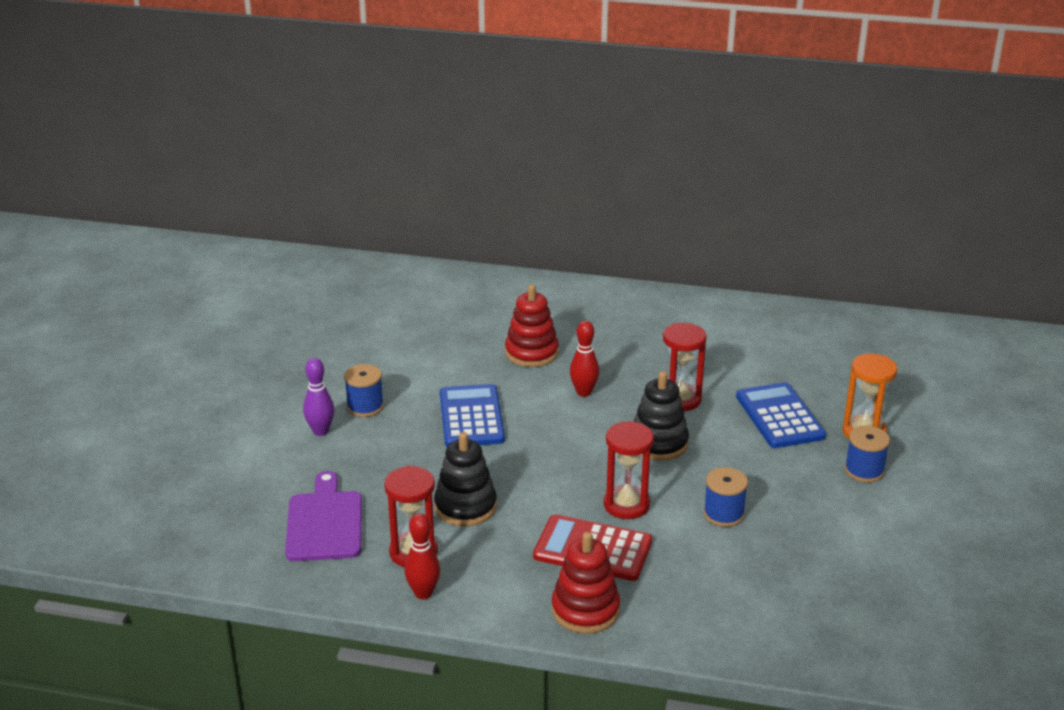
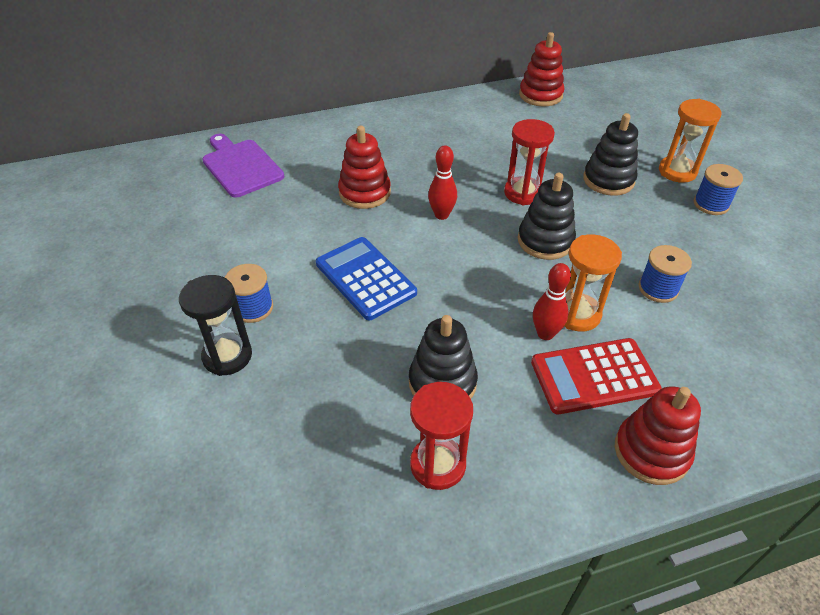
camera: 30 degrees left, 15 degrees up
(321, 431) = (227, 356): purple bowling pin -> black hourglass
(324, 523) = (316, 472): purple cutting board -> purple cutting board (241, 166)
(423, 593) = (490, 514): red bowling pin -> red bowling pin (545, 334)
(626, 505) = (577, 314): red hourglass -> orange hourglass
(780, 416) = (608, 180): blue calculator -> black stacking toy
(797, 320) = (540, 95): none -> red stacking toy

